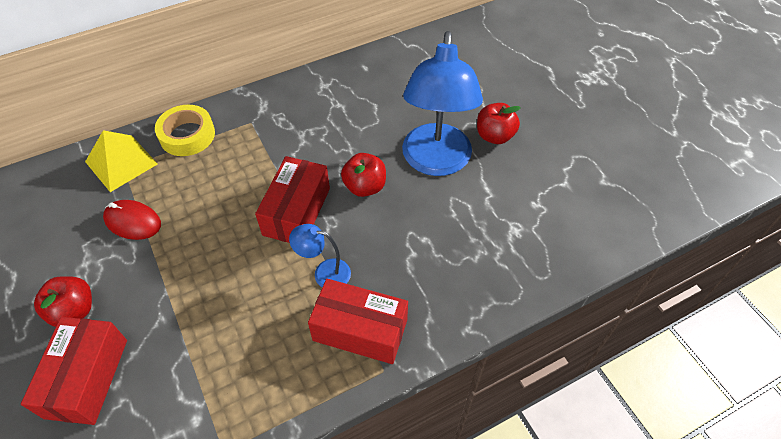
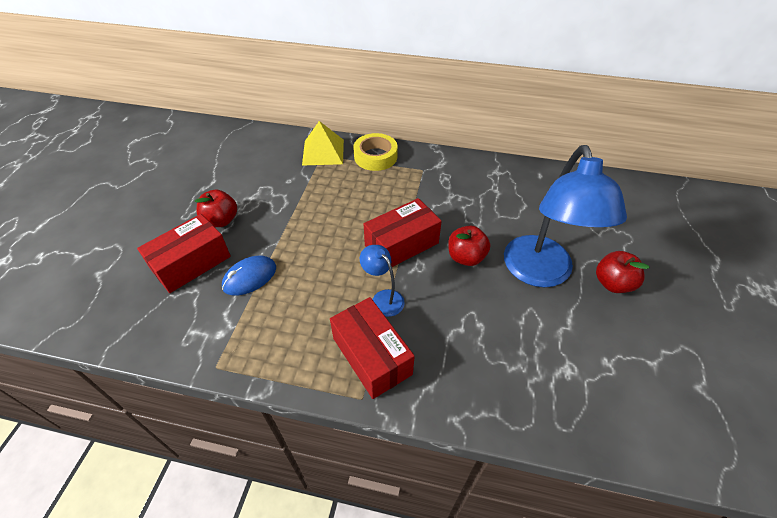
camera: 40 degrees right, 5 degrees down
(133, 222) = (298, 189): red mouse -> none
(171, 345) = (250, 277): none -> blue mouse
(436, 162) = (540, 273): blue lamp -> blue lamp turned 45 degrees counterclockwise

